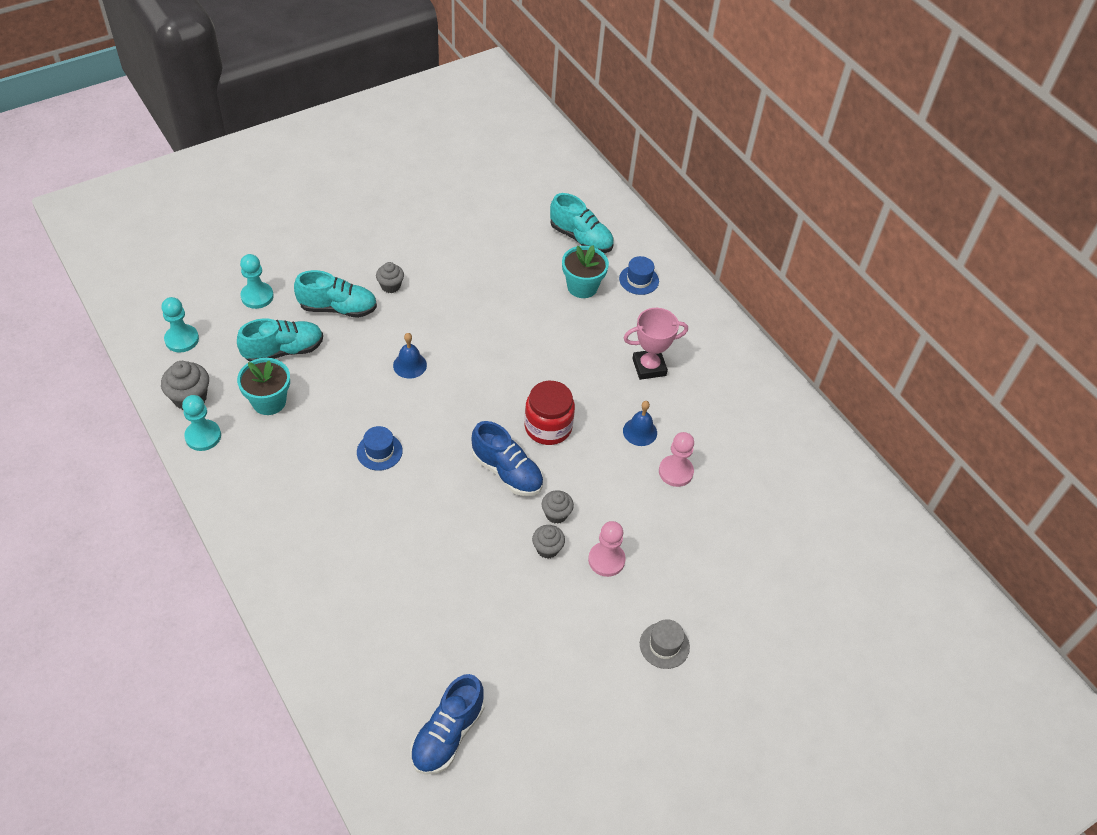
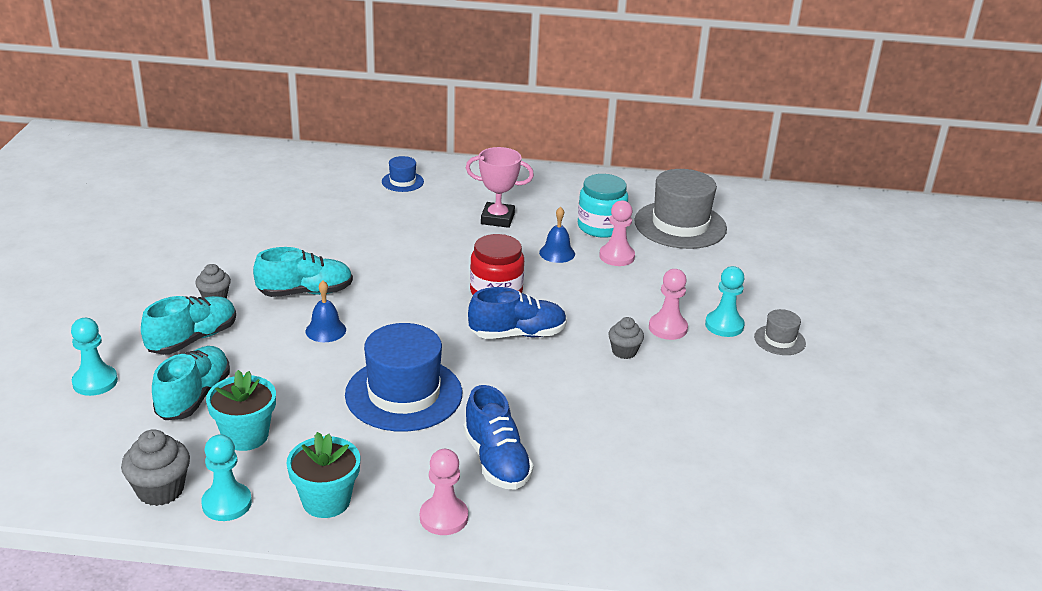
camera: 50 degrees left, 20 degrees down
(182, 339) = (69, 460): turquoise pawn -> turquoise pawn (724, 325)
(275, 551) = (444, 517): none -> pink pawn
(379, 451) = (404, 394): blue hat -> blue hat, size x2.10
(447, 734) = (769, 499): blue shoe -> blue shoe (496, 461)
(556, 514) = (593, 330): grey cupcake -> none
(581, 238) = (318, 184): turquoise shoe -> turquoise shoe (305, 292)
(582, 287) = (370, 208): turquoise flower pot -> turquoise flower pot (326, 501)
(649, 367) = (497, 219): pink trophy -> pink trophy turned 75 degrees clockwise
(709, 437) = (601, 227): none -> turquoise jar
(772, 488) = (680, 225): none -> grey hat

